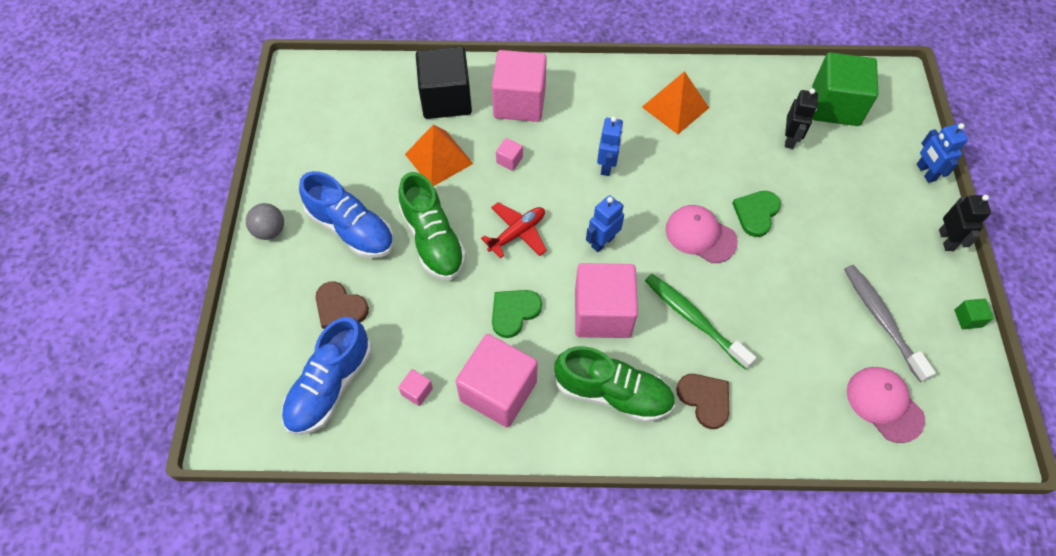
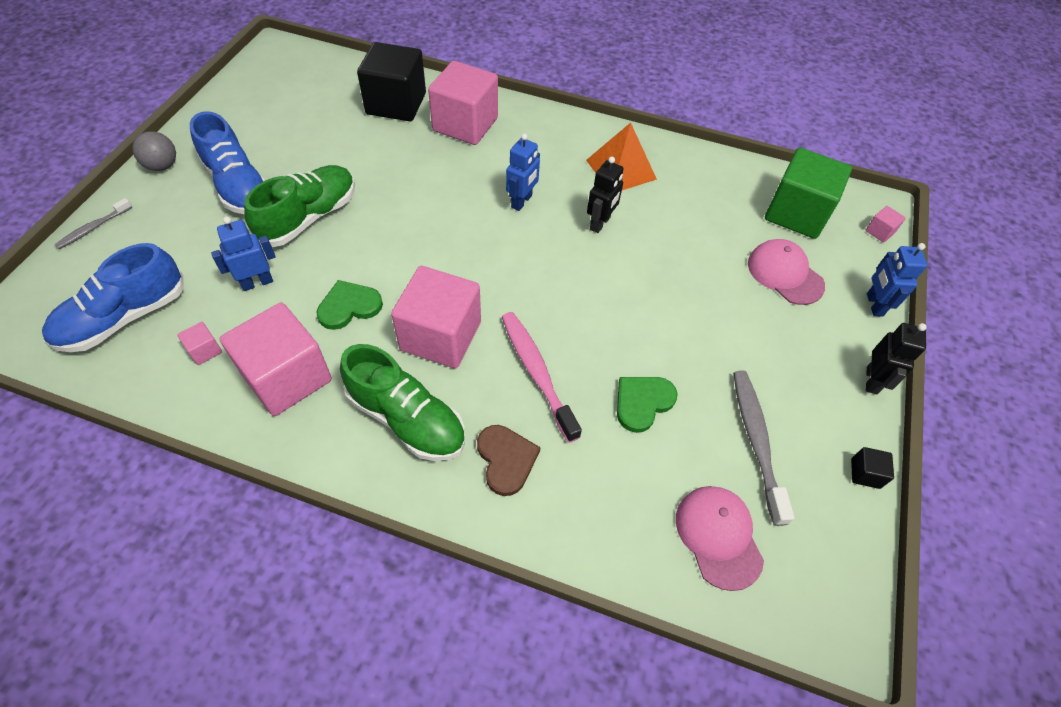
camera: 15 degrees right, 5 degrees down
(247, 312) = (93, 228): none -> grey toothbrush
(340, 307) = (182, 250): brown heart -> none
(433, 240) = (309, 217): green shoe -> green shoe turned 135 degrees counterclockwise
(439, 158) = (358, 150): orange pyramid -> none
(509, 160) = (426, 170): pink cube -> pink cube (879, 232)
(517, 233) = (396, 235): red plane -> none
(602, 242) = (479, 268): blue robot -> blue robot (257, 282)
(694, 319) = (537, 372): green toothbrush -> pink toothbrush
(700, 235) = (587, 293): pink cap -> pink cap (785, 274)
(756, 213) = (659, 289): green heart -> green heart (642, 402)
(790, 139) = (731, 230): black robot -> black robot (600, 223)
(968, 318) = (865, 473): green cube -> black cube

